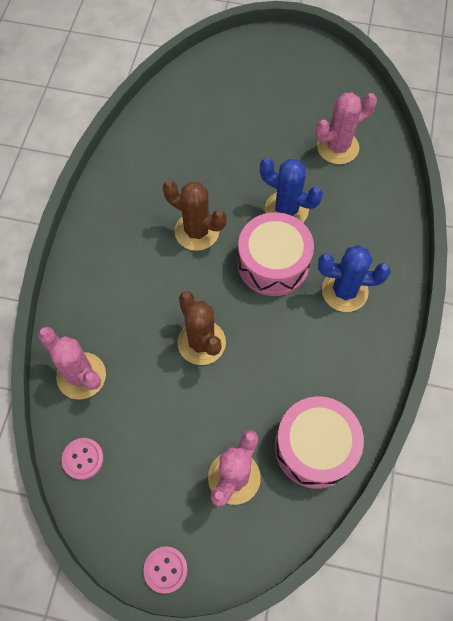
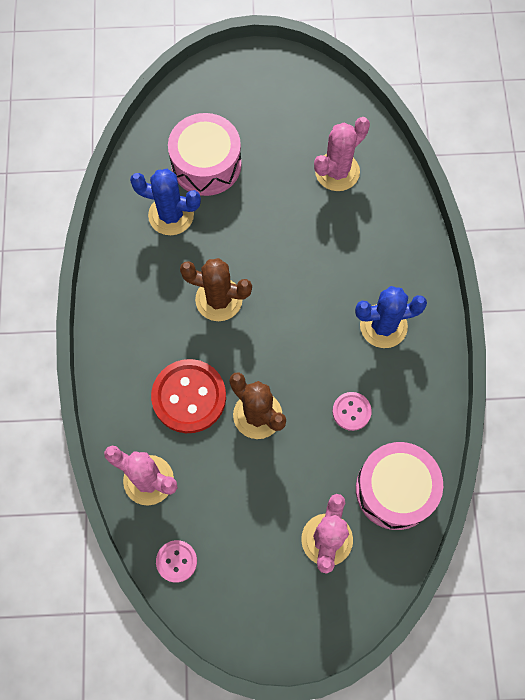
camera: 15 degrees left, 5 degrees up
(143, 310) = (189, 397): none -> red button
(165, 569) = (287, 643): pink button -> pink button (351, 411)
(273, 263) = (305, 314): pink drum -> pink drum (206, 164)
(286, 210) = (303, 254): blue cactus -> blue cactus (171, 215)

